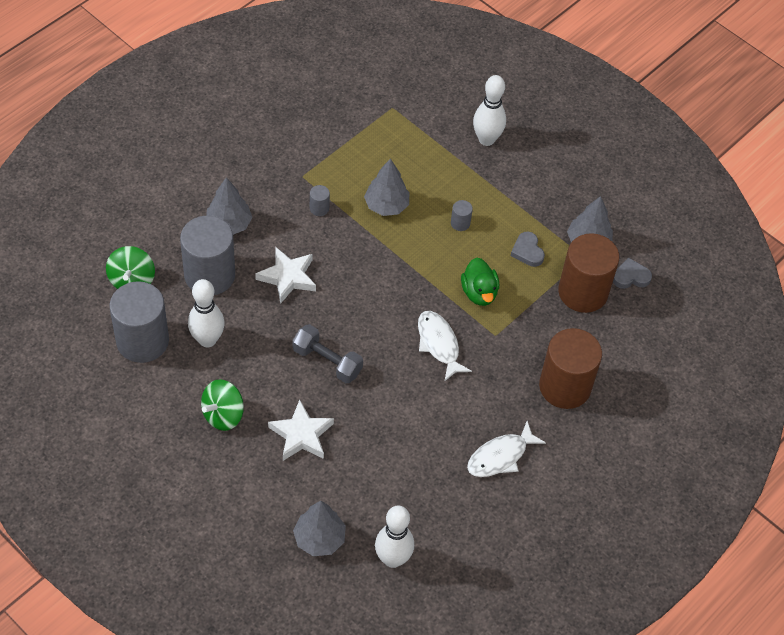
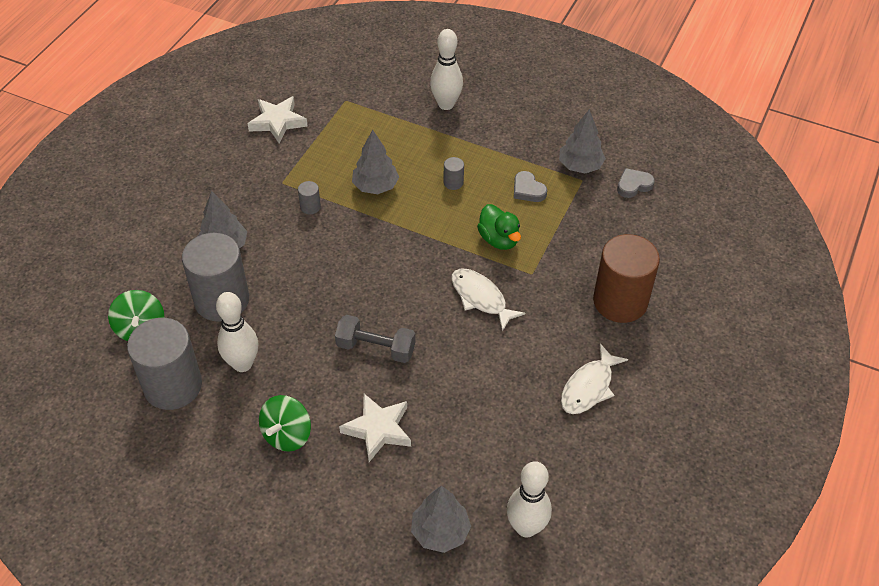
camera: 15 degrees left, 5 degrees down
(288, 277) = (303, 279): white star -> white star (277, 122)
(583, 292) = (596, 211): brown cylinder -> none

